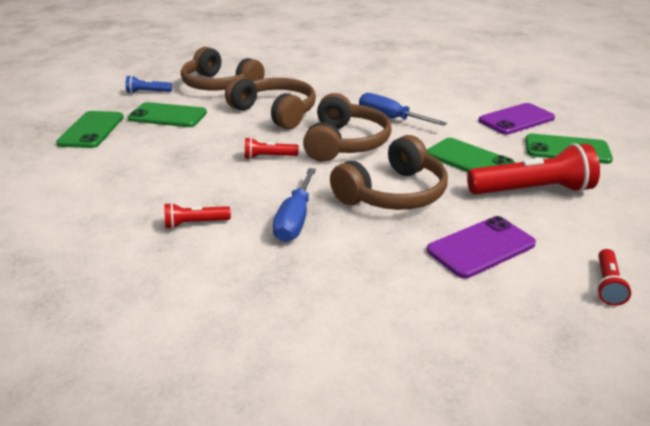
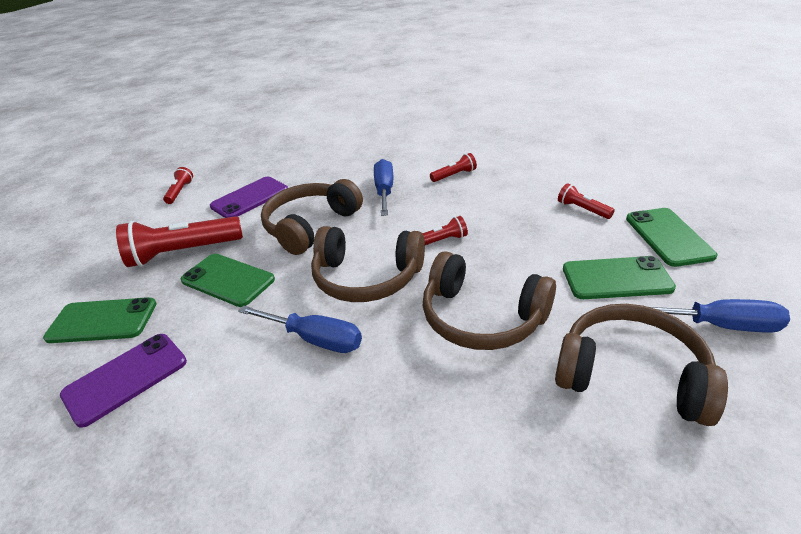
camera: 170 degrees right, 5 degrees up
(118, 159) = (582, 209): none -> red flashlight
(148, 92) = (719, 325): blue flashlight -> blue screwdriver
(345, 143) = (367, 277): brown headphones -> brown headphones turned 75 degrees counterclockwise

